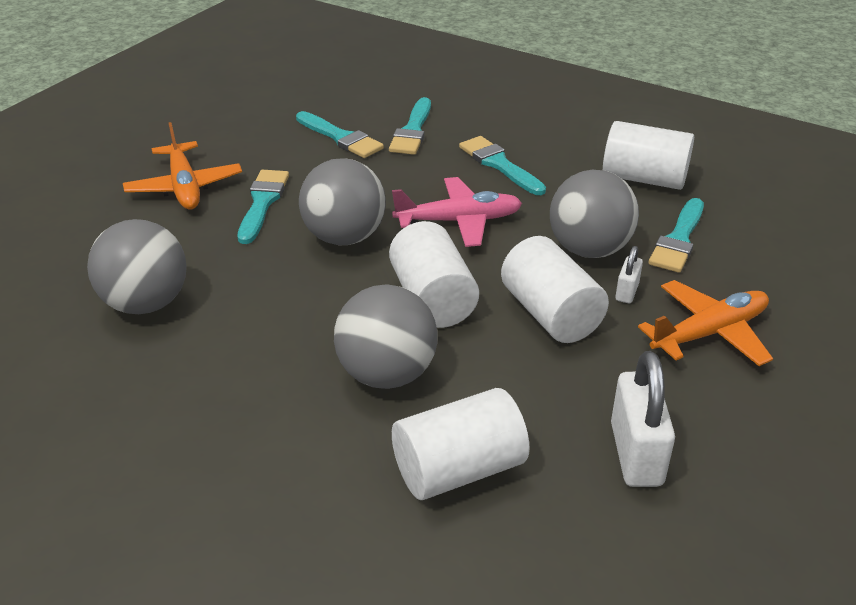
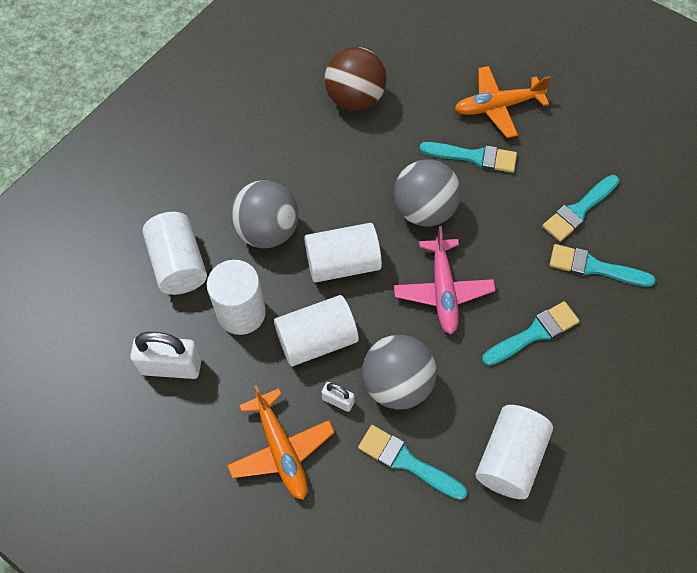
camera: 95 degrees right, 25 degrees up
(146, 303) = (355, 99): grey ball -> brown ball
(529, 388) = (241, 313): none -> white cylinder

